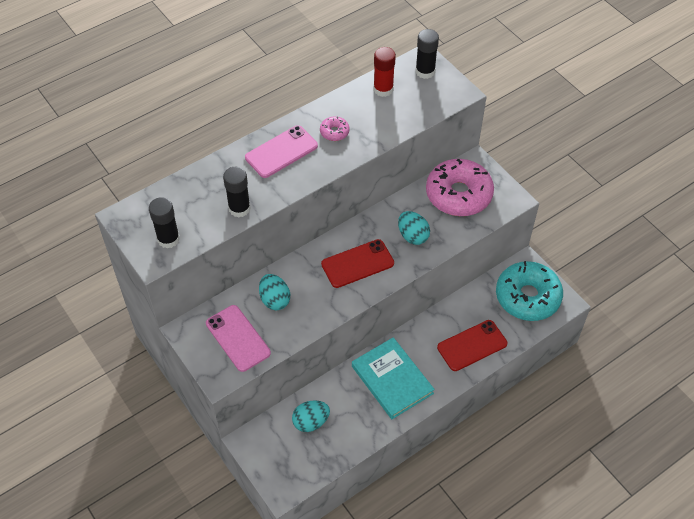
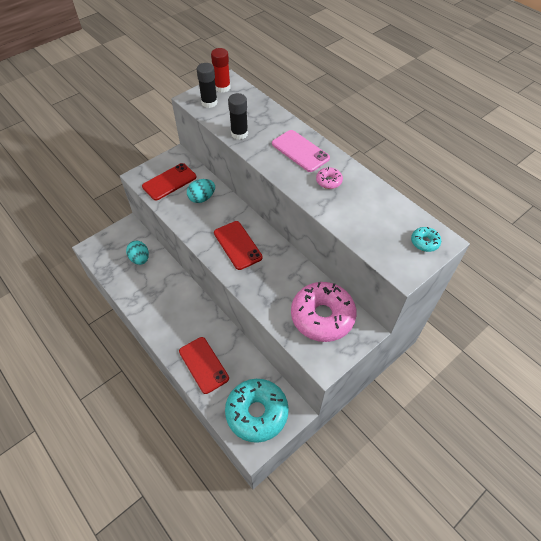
camera: 85 degrees right, 0 degrees up
(238, 338) = (169, 182): pink phone -> red phone
(383, 89) = (390, 211): red glue stick -> red glue stick (222, 87)
(392, 380) = (172, 307): turquoise book -> none
(412, 236) = (270, 282): turquoise egg -> none
(425, 71) = (424, 242): black glue stick -> turquoise donut

